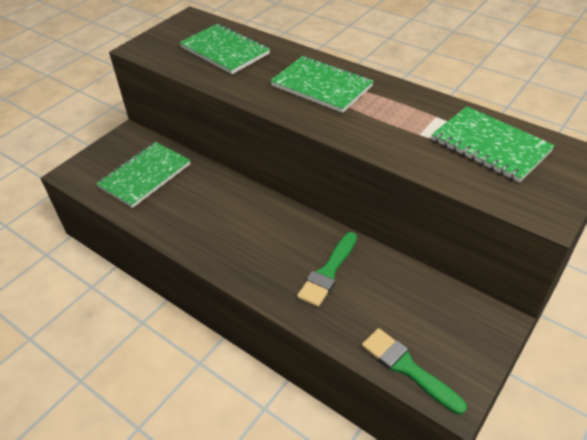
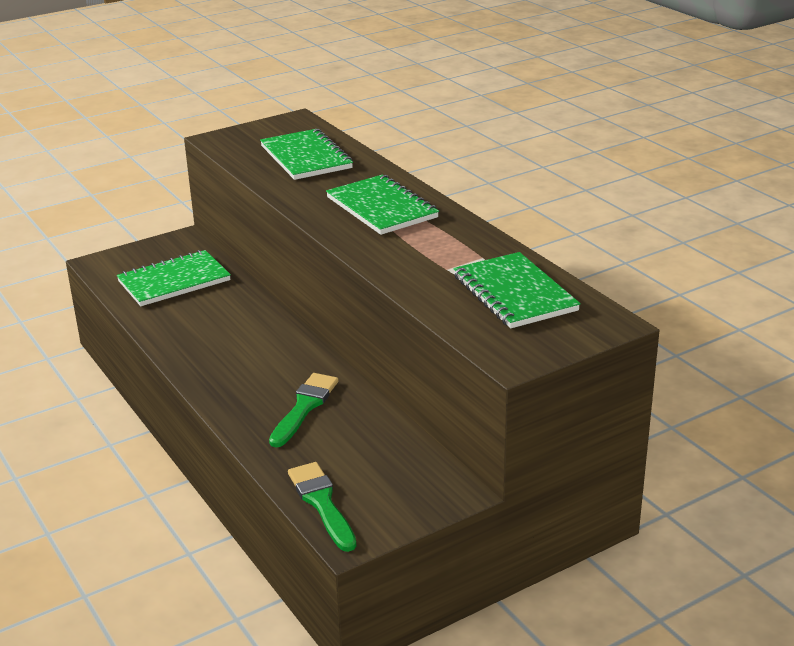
camera: 20 degrees right, 15 degrees down
(328, 272) = (304, 407): green brush -> green brush turned 150 degrees clockwise

